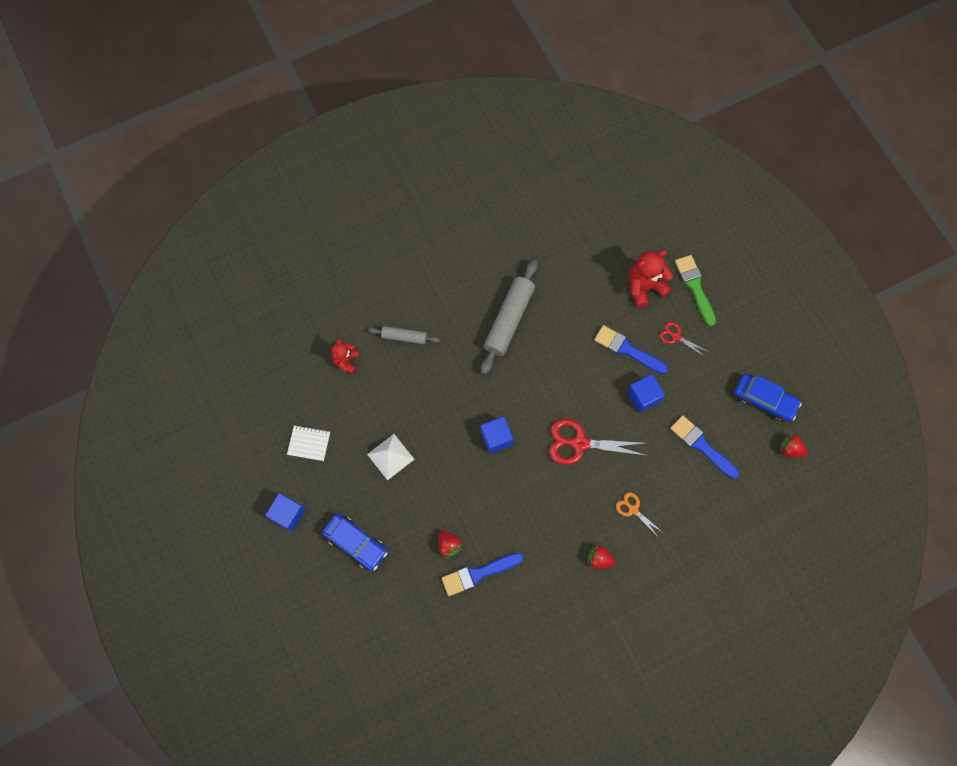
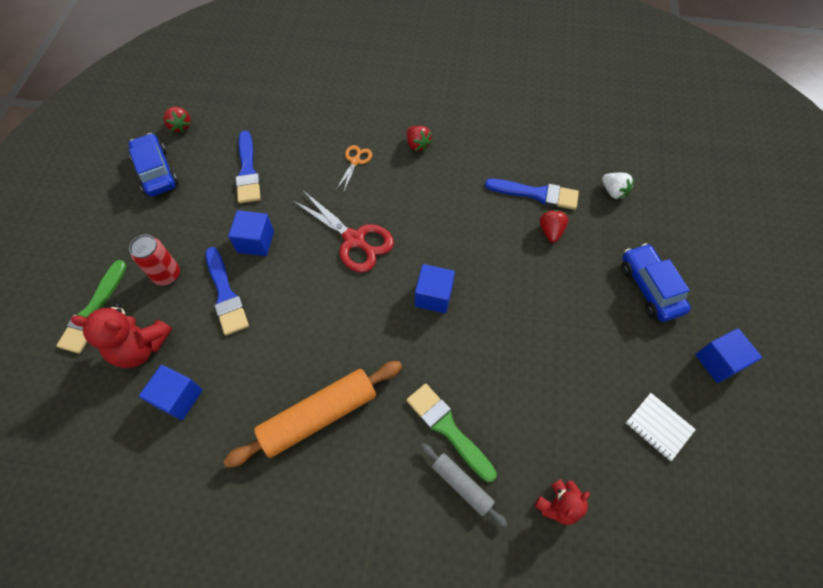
camera: 145 degrees left, 10 degrees down
(390, 456) = (564, 349): white pyramid -> none
(421, 617) = (613, 192): none -> white strawberry
(431, 361) = (448, 428): none -> green brush
(508, 320) = (319, 416): grey rolling pin -> orange rolling pin
(595, 277) = (178, 397): none -> blue cube
(633, 509) = (355, 161): orange scissors -> orange scissors turned 150 degrees counterclockwise
(676, 336) = (167, 275): red scissors -> red can

